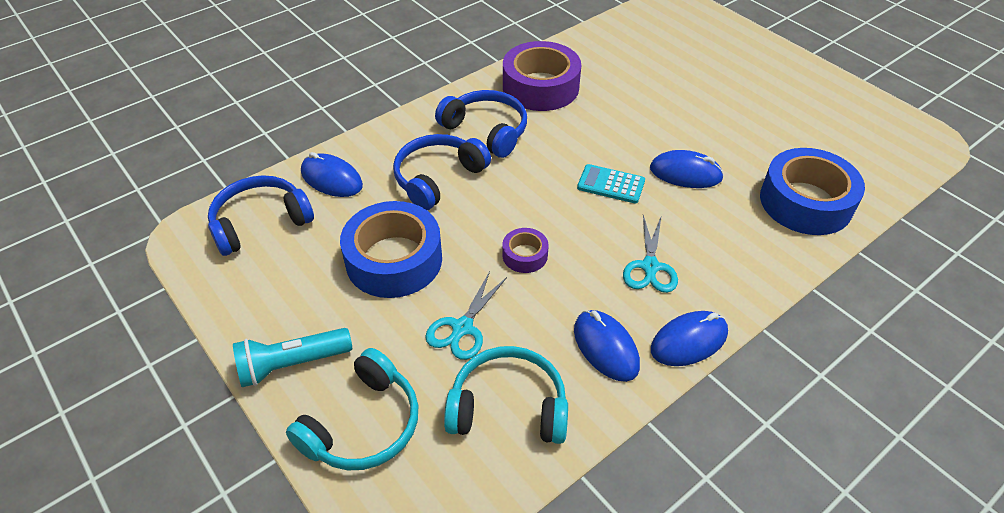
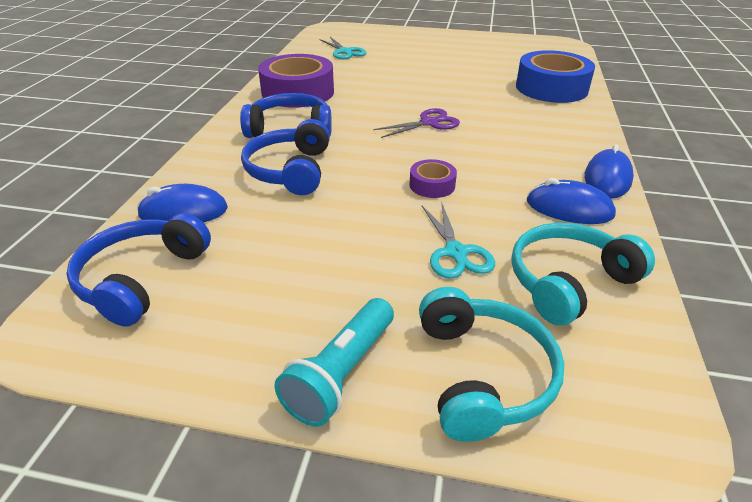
camera: 40 degrees left, 10 degrees down
(394, 260) = (329, 238): blue tape -> none
(611, 184) = (429, 123): turquoise calculator -> purple scissors
(650, 267) = (522, 153): turquoise scissors -> turquoise scissors (345, 52)
(685, 173) = (466, 100): blue mouse -> none

